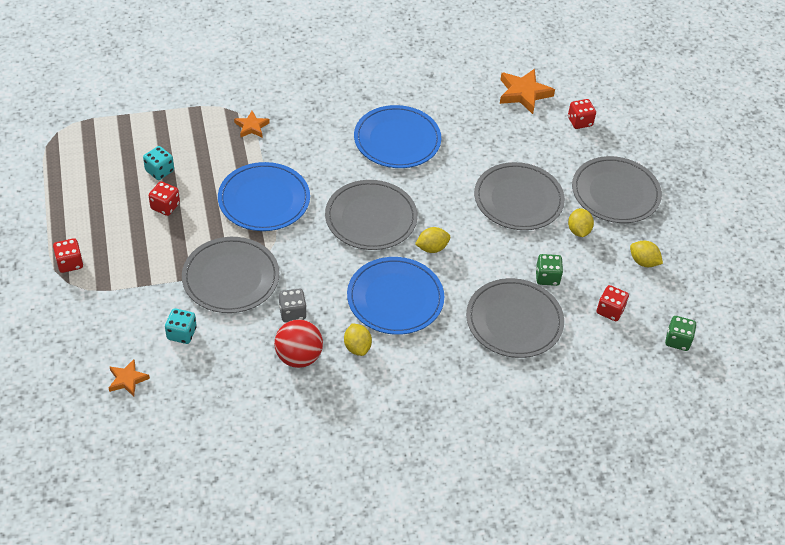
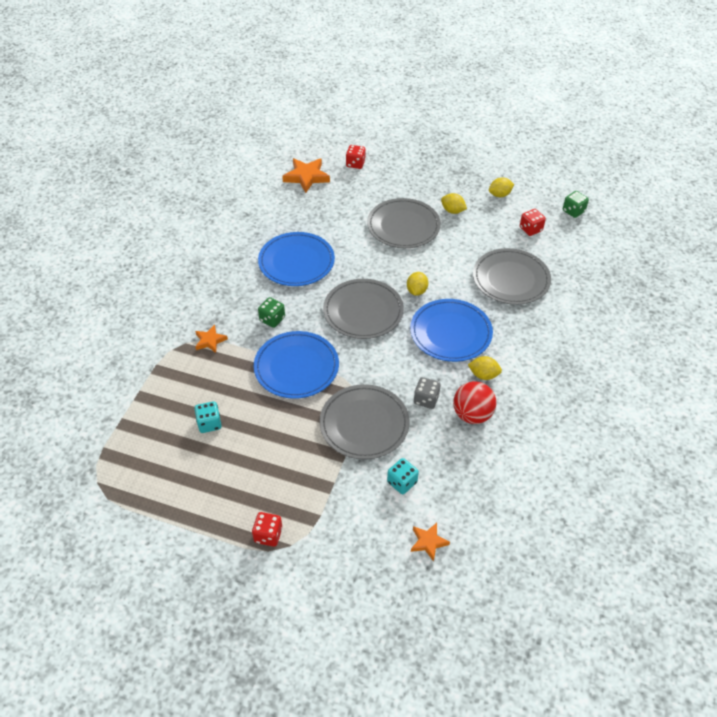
camera: 55 degrees left, 0 degrees up
(165, 206) = (253, 436): red dice -> none
(547, 277) = (483, 245): green dice -> green dice (272, 319)
(615, 193) = (432, 178): grey plate -> none

